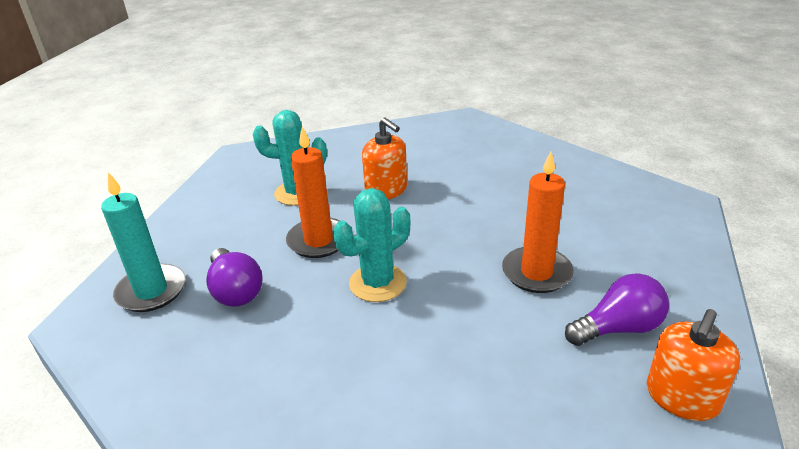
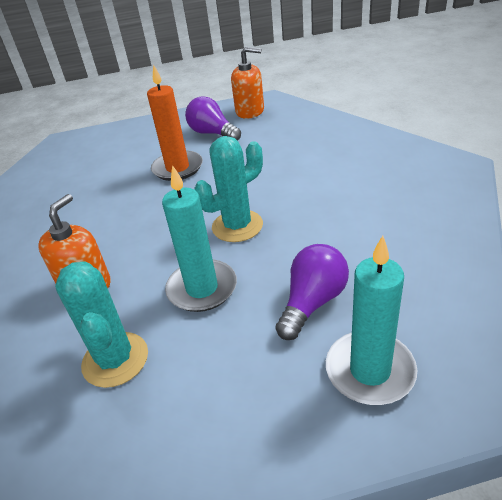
camera: 115 degrees left, 5 degrees up
(318, 240) = (202, 288): orange candle -> turquoise candle
(377, 283) = (237, 226): turquoise cactus -> turquoise cactus turned 60 degrees counterclockwise

